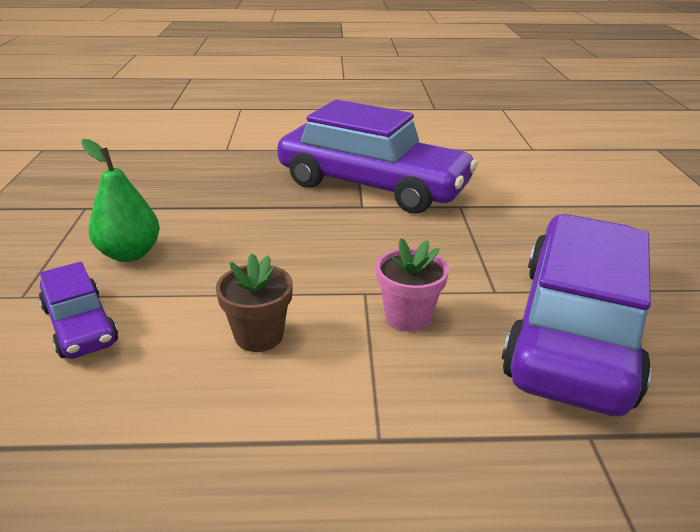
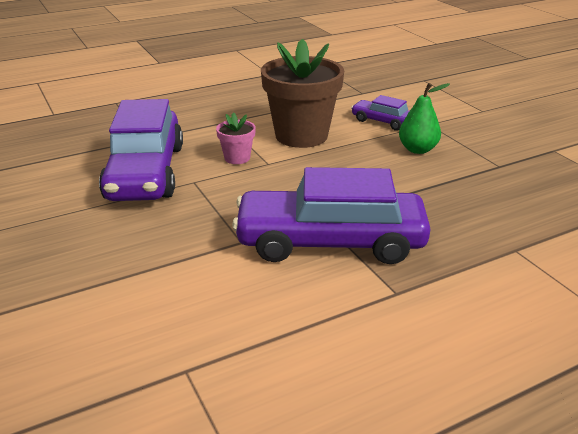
camera: 155 degrees right, 0 degrees up
(259, 336) = (301, 135): brown flower pot -> brown flower pot, size x2.19

